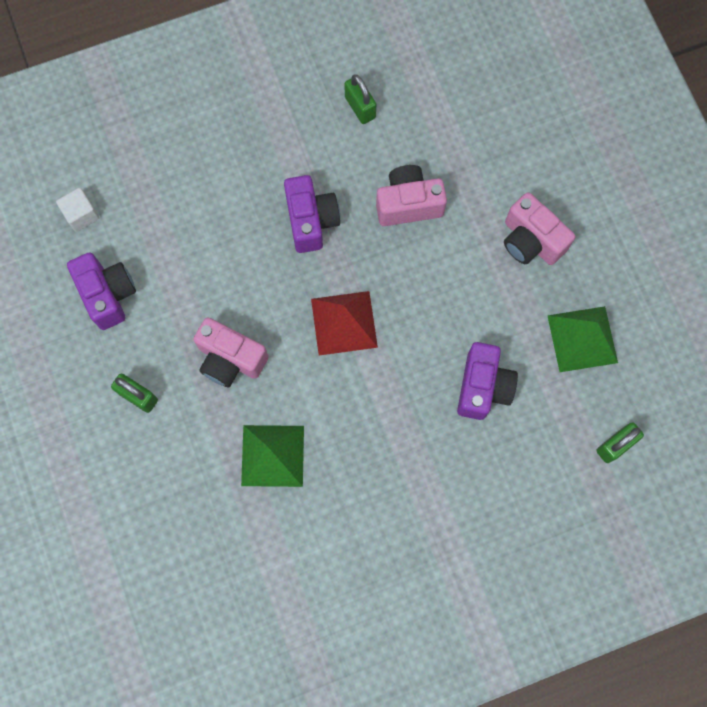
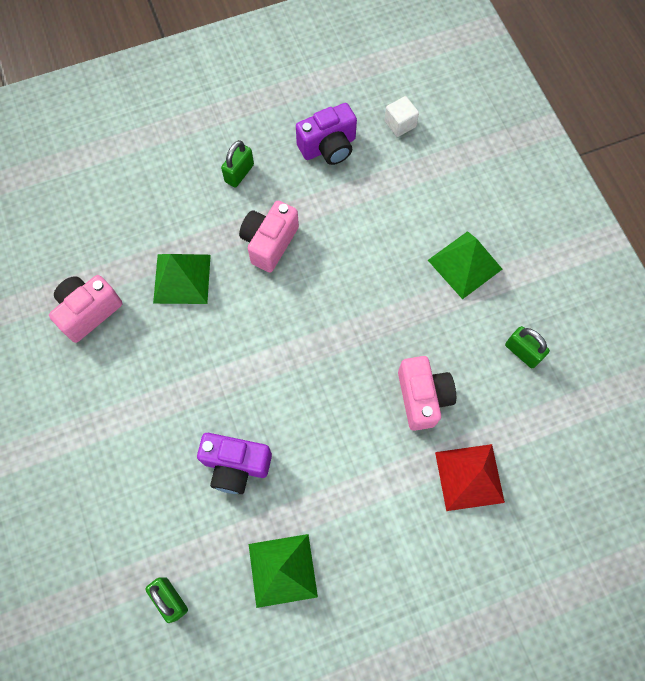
camera: 90 degrees right, 5 degrees down
(262, 156) = (465, 264): none -> green pyramid
(311, 221) = (401, 308): purple camera -> none
(344, 323) = (302, 337): red pyramid -> red pyramid (469, 477)
(360, 107) = (522, 352): green padlock -> green padlock turned 75 degrees clockwise
(531, 241) = (388, 520): pink camera -> pink camera (89, 312)

